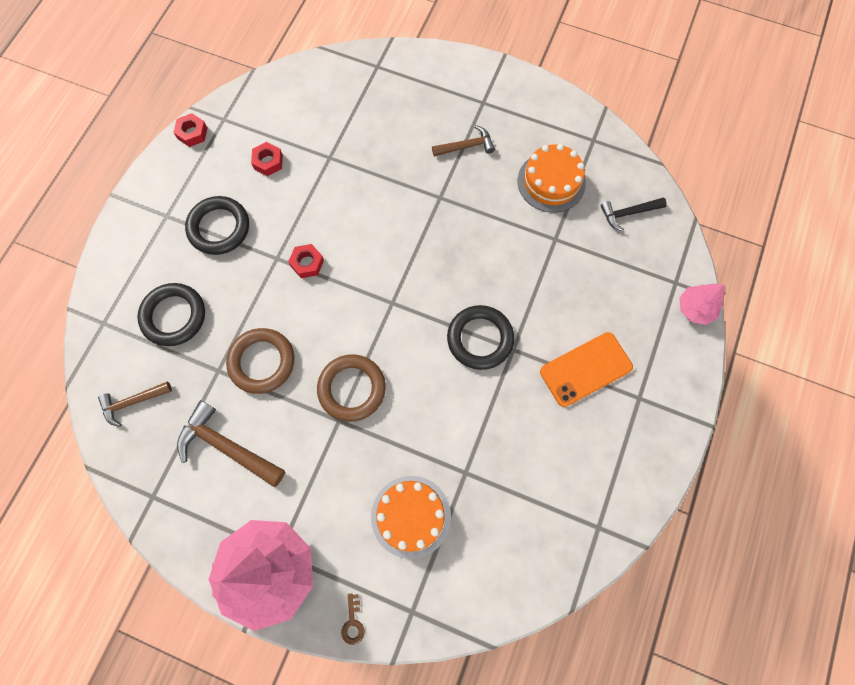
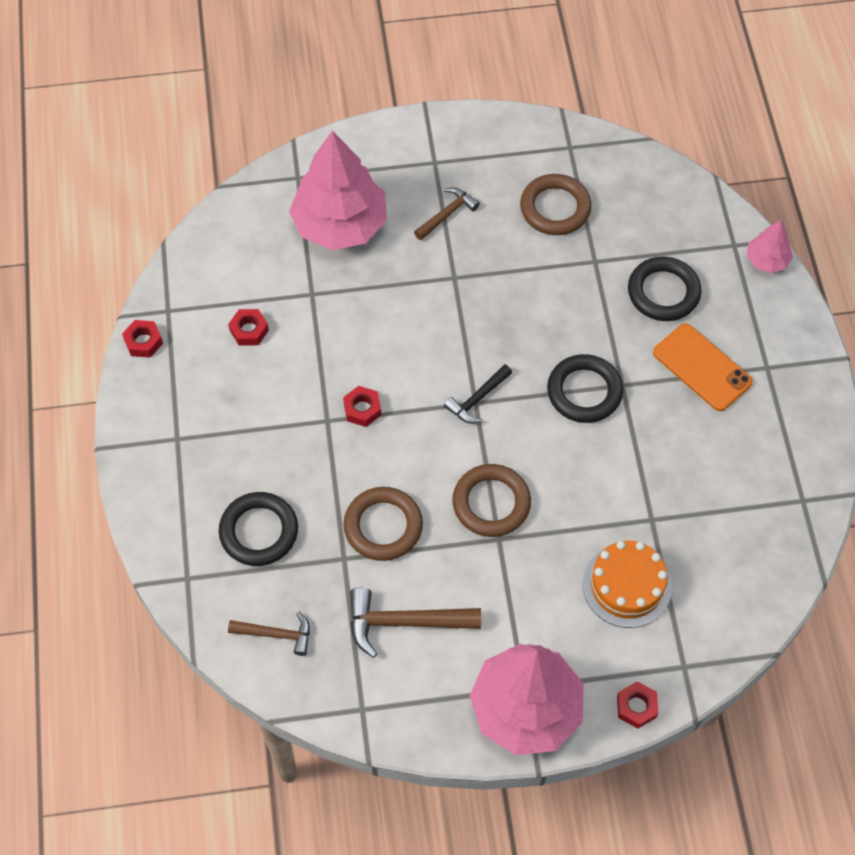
camera: 30 degrees left, 10 degrees down
(133, 402) = (276, 634): brown hammer -> brown hammer turned 120 degrees counterclockwise
(219, 228) = (244, 422): black ring -> black ring (663, 292)
(353, 623) = (636, 707): brown key -> red nut
(384, 115) = (340, 224): none -> pink tree
(551, 182) = (555, 208): orange cake -> brown ring
(586, 369) = (702, 367): orange phone -> orange phone turned 75 degrees counterclockwise
(628, 213) = (649, 202): black hammer -> black hammer (477, 399)

